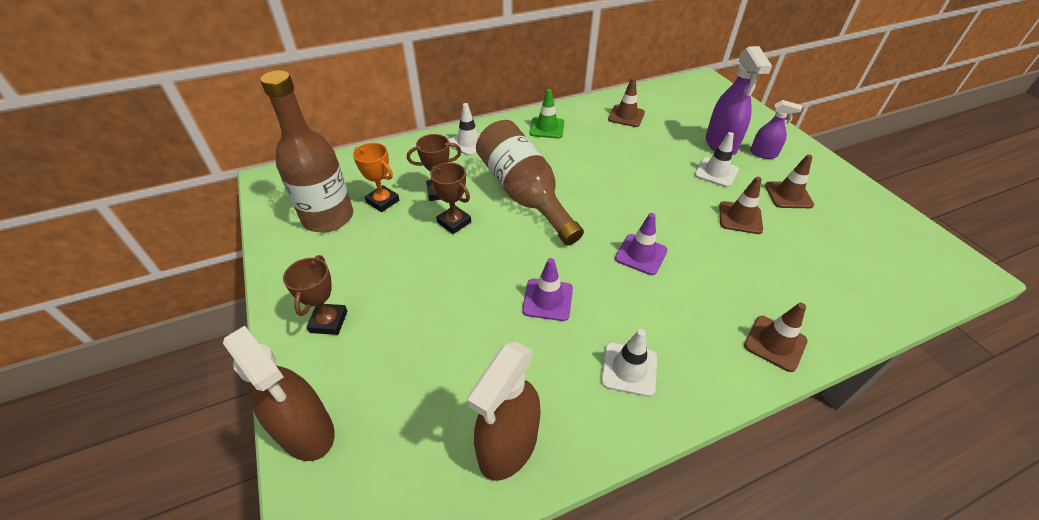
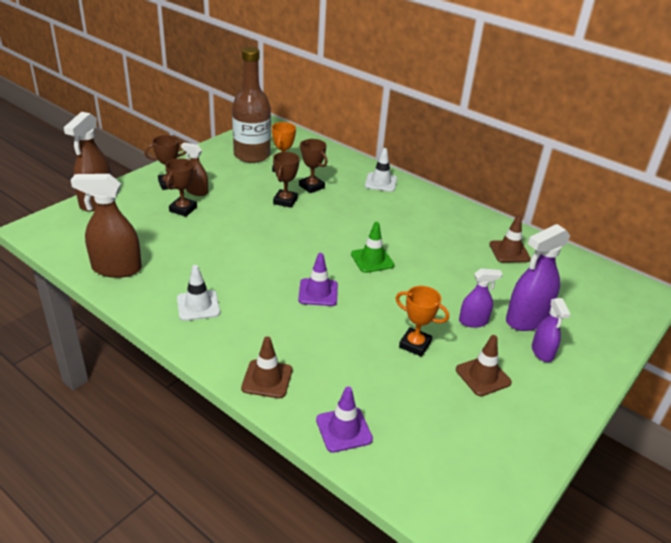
camera: 60 degrees right, 10 degrees down
(372, 297) = (197, 191): none -> brown spray bottle
(405, 324) = (183, 209): none -> brown trophy
(523, 195) = (340, 222): brown bottle -> none
(547, 128) = (440, 213): green traffic cone -> green traffic cone (372, 260)
(547, 299) = (239, 258): purple traffic cone -> purple traffic cone (344, 429)
(716, 172) = (473, 321): white traffic cone -> purple spray bottle
(740, 218) = (415, 344): brown traffic cone -> orange trophy

